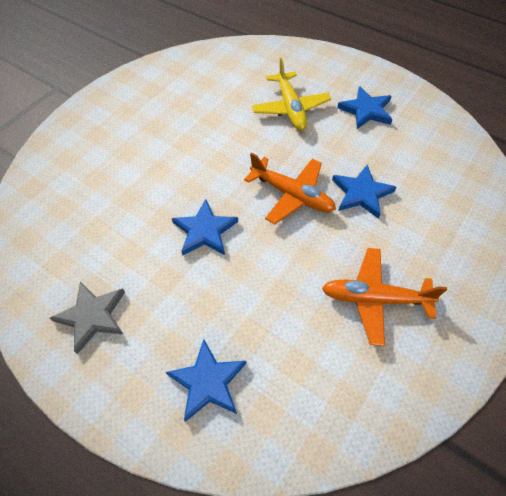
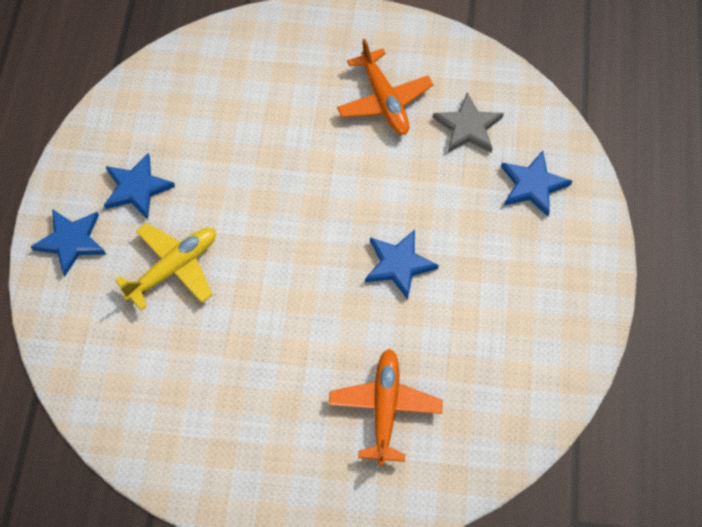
camera: 120 degrees left, 5 degrees up
(92, 316) = (543, 305): grey star -> grey star (468, 127)
(292, 195) = (307, 208): orange plane -> orange plane (385, 408)
(361, 193) = (270, 149): blue star -> blue star (71, 241)

